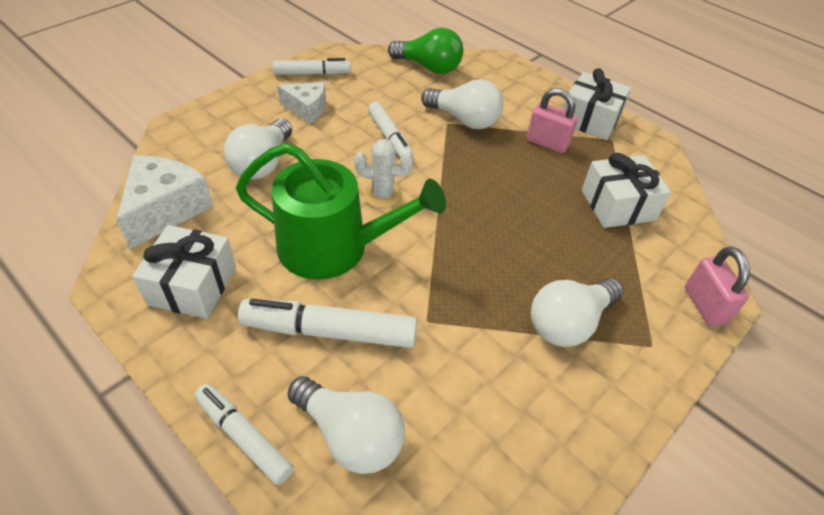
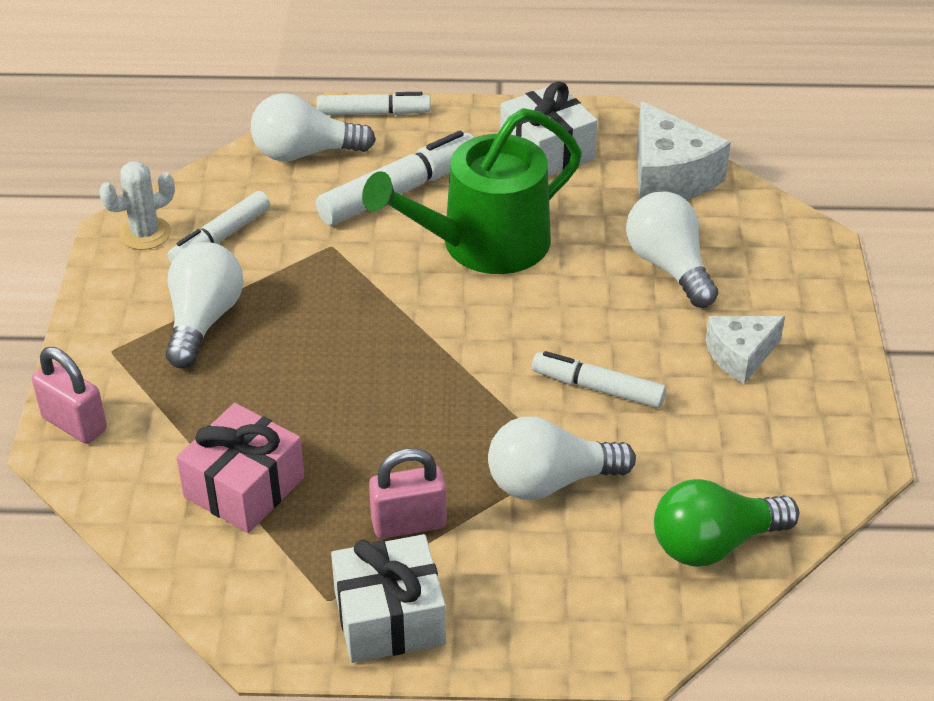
camera: 140 degrees right, 5 degrees down
(312, 73) = (824, 409): white marker -> white marker (221, 237)
(383, 195) = (510, 318): white cactus -> white cactus (145, 233)
(618, 205) = (244, 487): white gift -> pink gift

